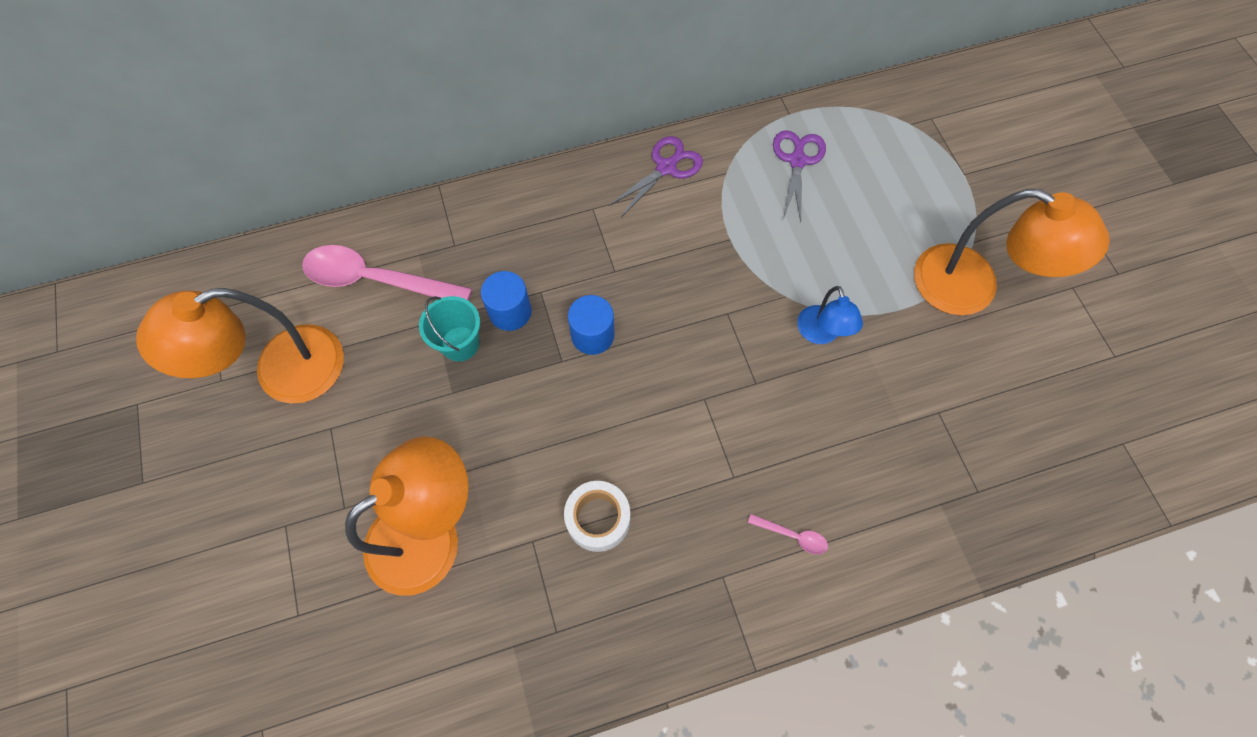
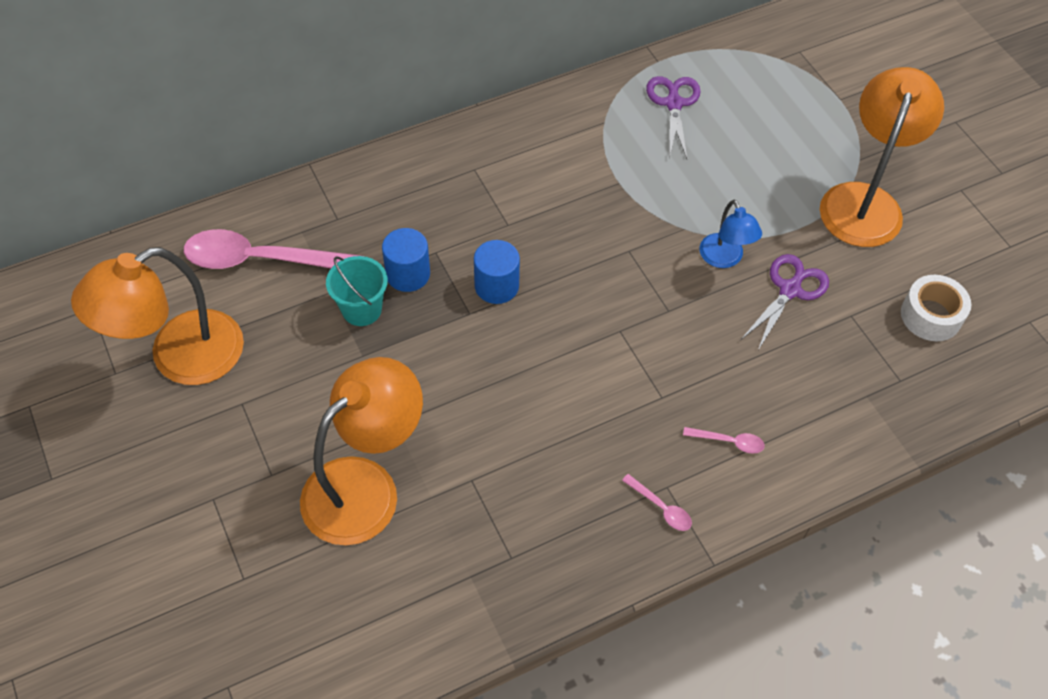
camera: 10 degrees left, 10 degrees down
(598, 519) = (534, 451): white tape -> white tape (931, 316)
(666, 167) = (543, 123): purple scissors -> purple scissors (790, 289)
(713, 599) = (661, 508): none -> pink spoon
(972, 288) = (864, 201): orange lamp -> orange lamp turned 90 degrees counterclockwise

